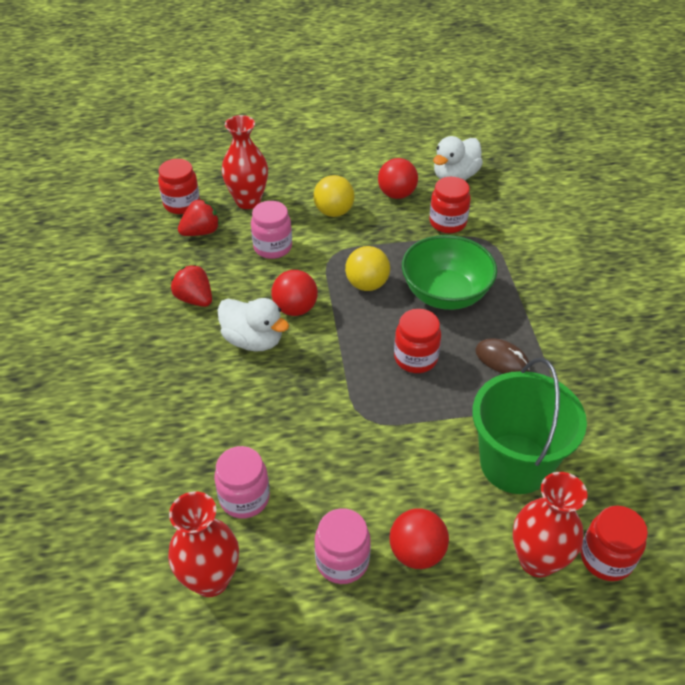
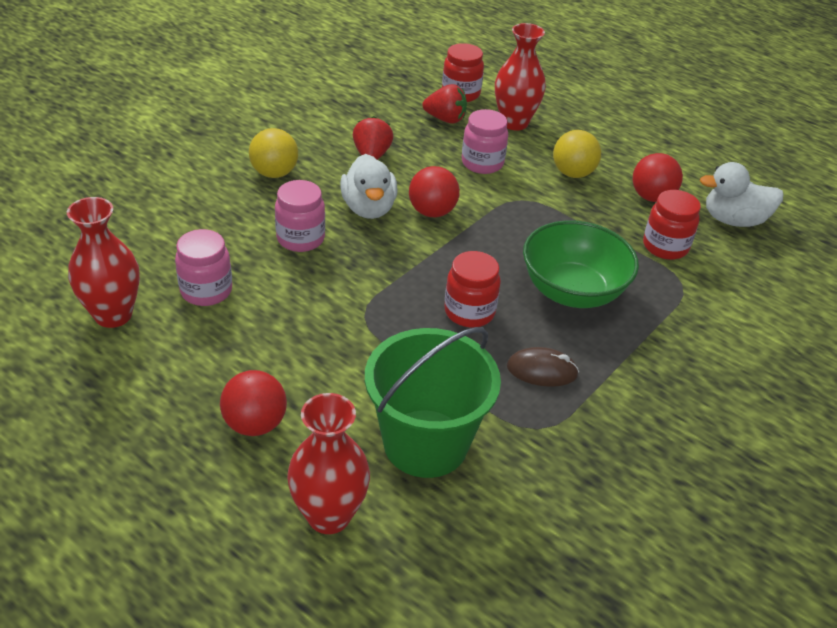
camera: 45 degrees right, 5 degrees down
(342, 561) = (201, 381): pink jar -> pink jar (300, 238)
(367, 284) = (515, 237): yellow ball -> yellow ball (274, 173)
(502, 359) = (542, 370): brown mouse -> brown mouse turned 75 degrees counterclockwise
(606, 558) = (385, 570): red jar -> none

